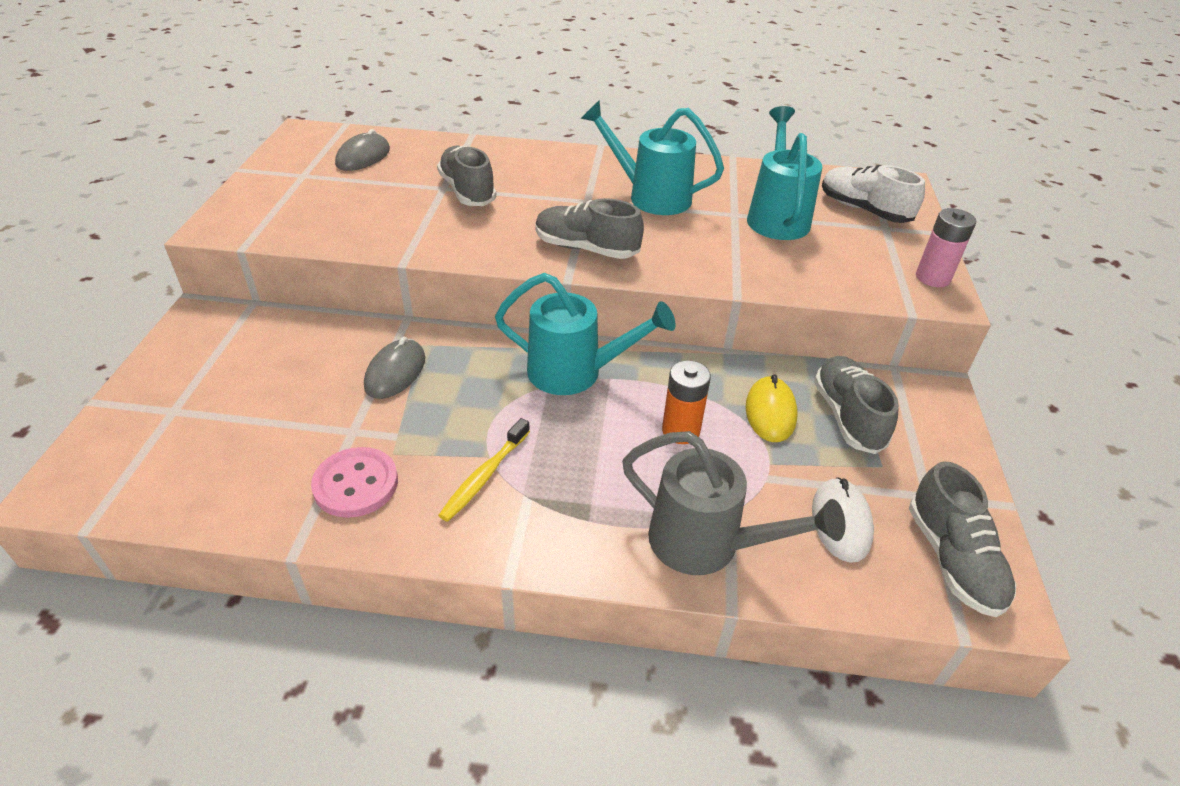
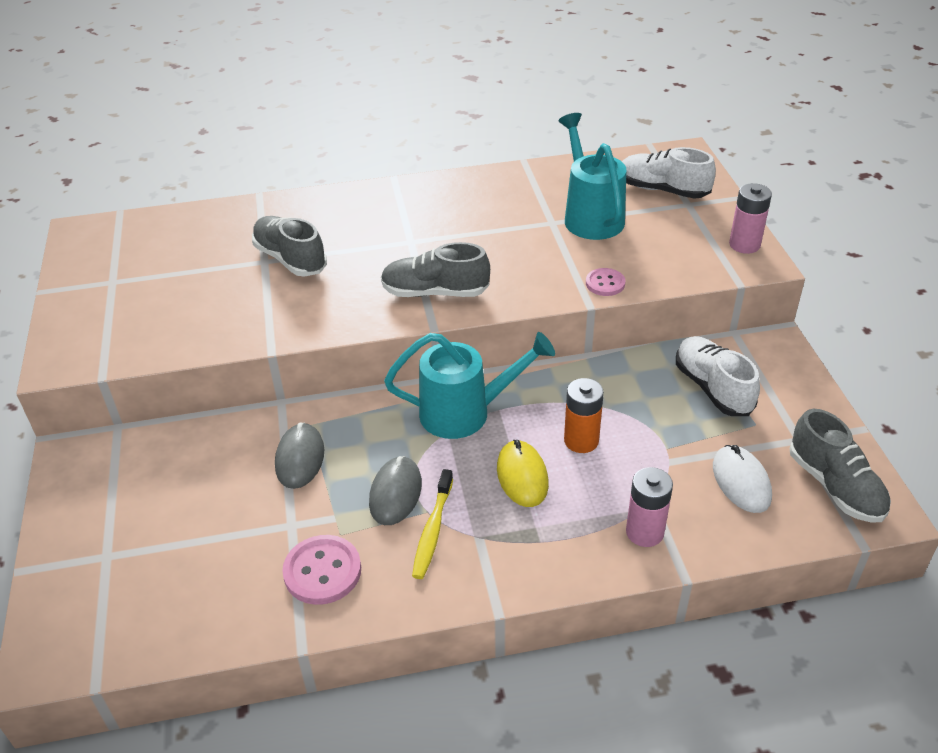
camera: 15 degrees left, 0 degrees up
(363, 157) = (162, 246): grey mouse -> grey mouse (395, 493)
(650, 196) = (467, 222): turquoise watering can -> none
(707, 544) = (644, 532): grey watering can -> pink battery
(763, 280) = (605, 283): none -> pink button
(770, 412) = (648, 402): yellow mouse -> yellow mouse (522, 476)
(847, 416) = (712, 388): grey shoe -> white shoe

